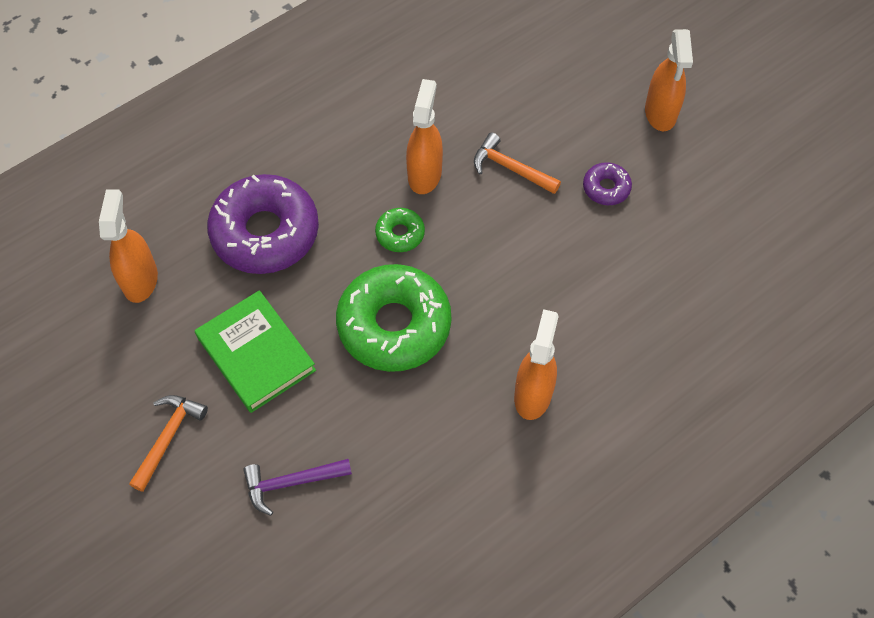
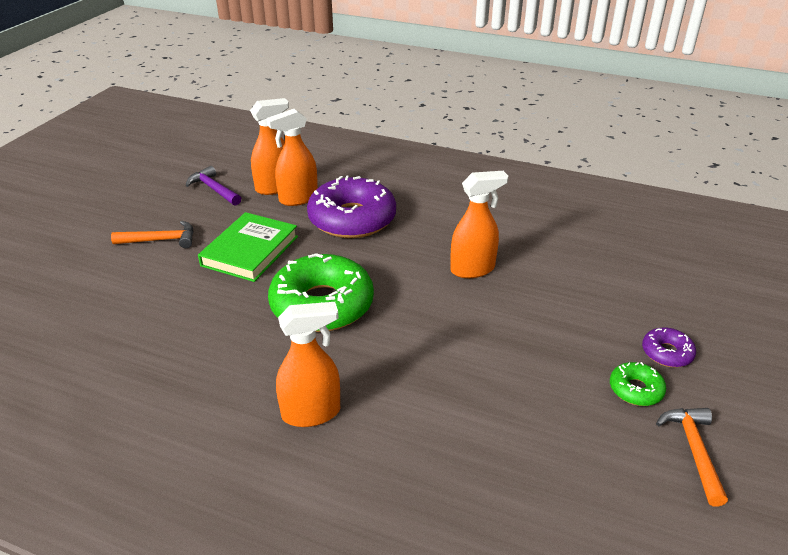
camera: 60 degrees right, 25 degrees down
(291, 483) = (150, 306): purple hammer -> purple hammer (213, 189)
(400, 234) = (407, 277): green donut -> green donut (635, 390)
(510, 168) = (528, 312): orange hammer -> orange hammer (693, 450)
(606, 188) = (573, 379): purple donut -> purple donut (667, 353)
(660, 113) = (698, 386): orange spray bottle -> orange spray bottle (298, 199)

